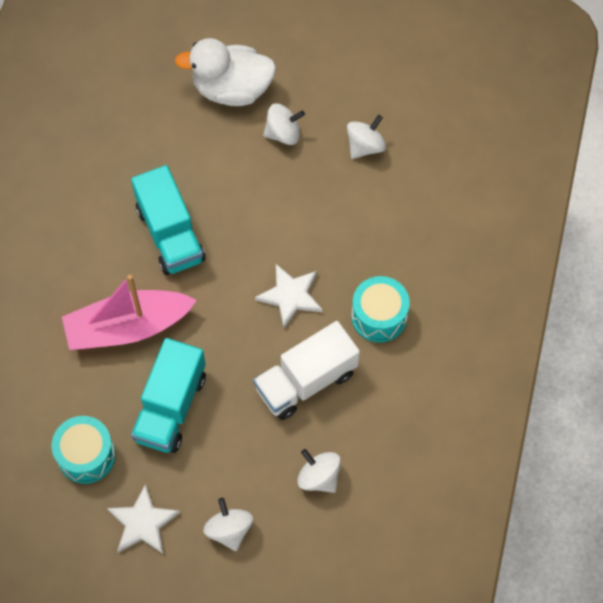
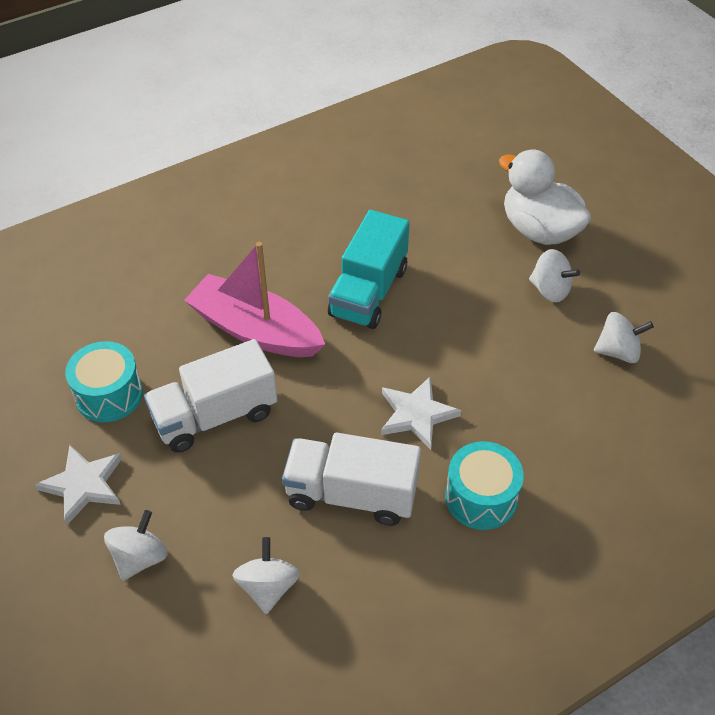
camera: 45 degrees right, 15 degrees down
(170, 407) = (215, 415): turquoise truck -> white truck

